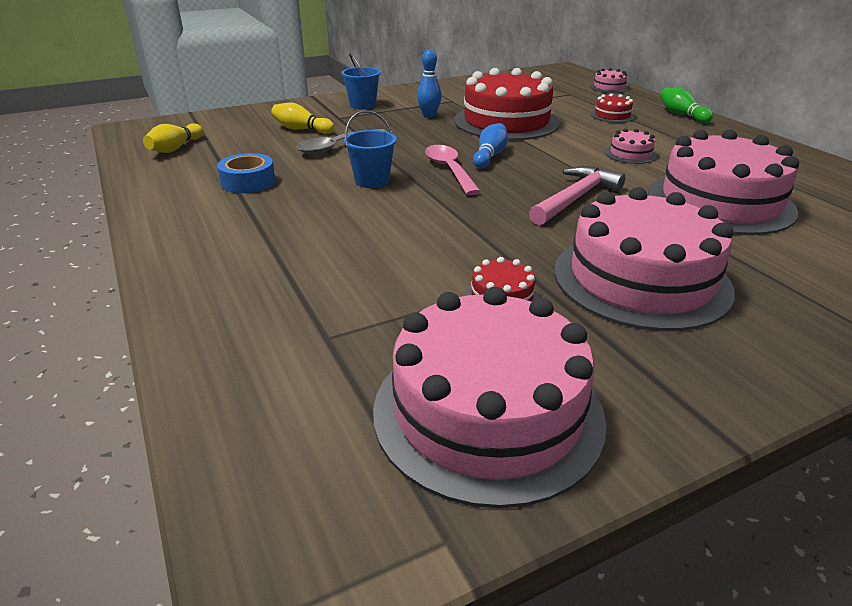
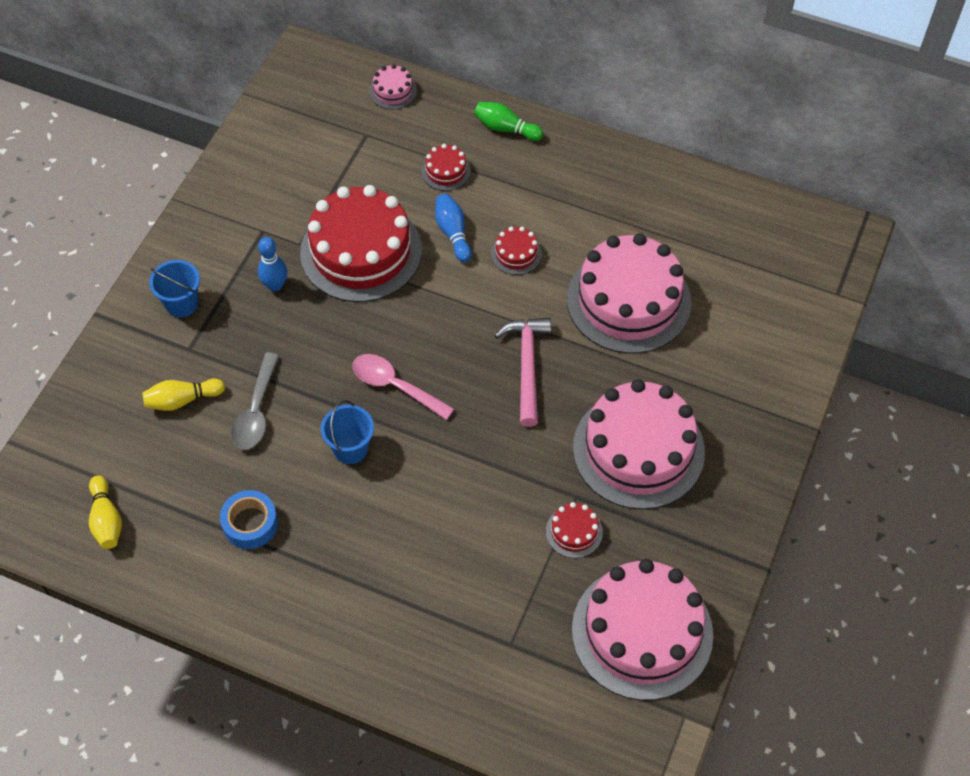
camera: 40 degrees left, 25 degrees up
(489, 156) = (406, 336): blue bowling pin -> blue bowling pin (453, 233)
(630, 154) = (516, 253): pink cake -> red cake

